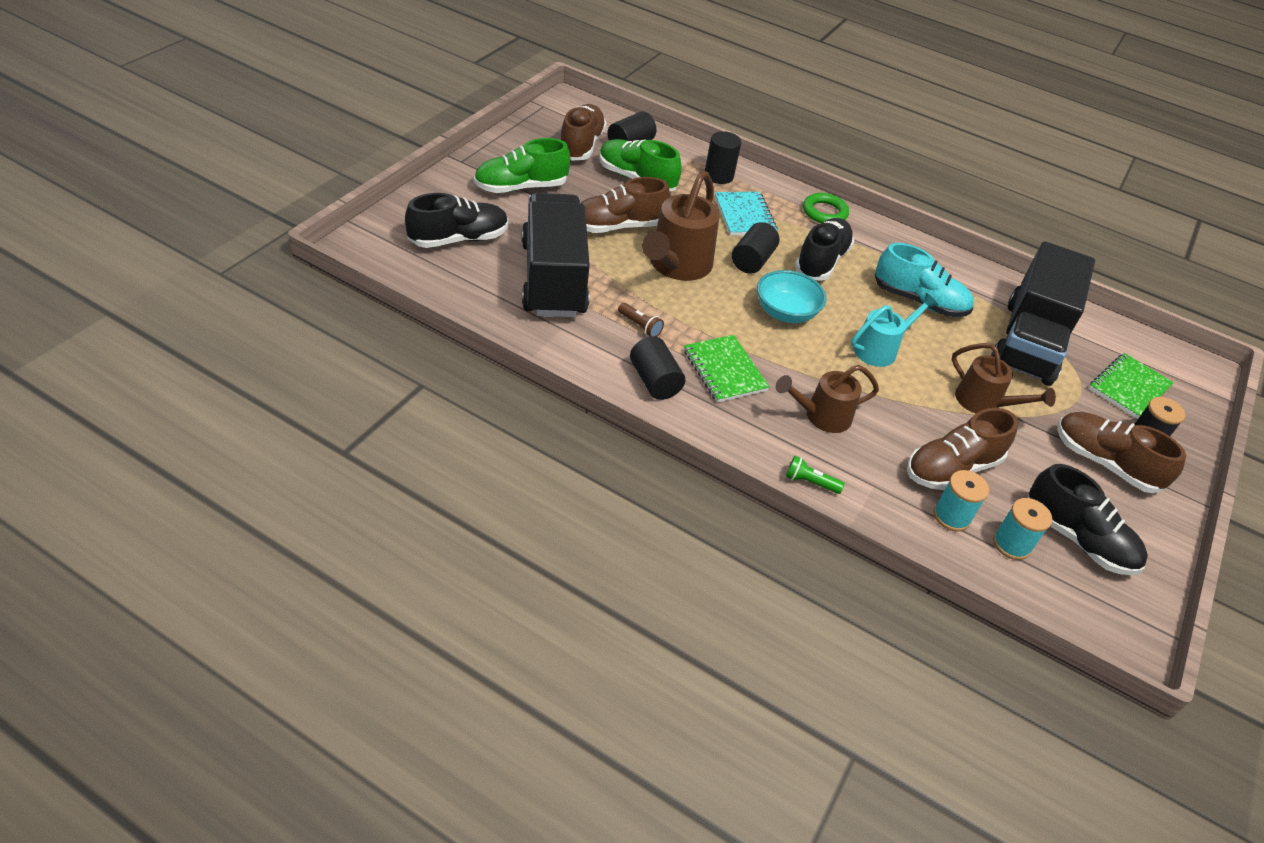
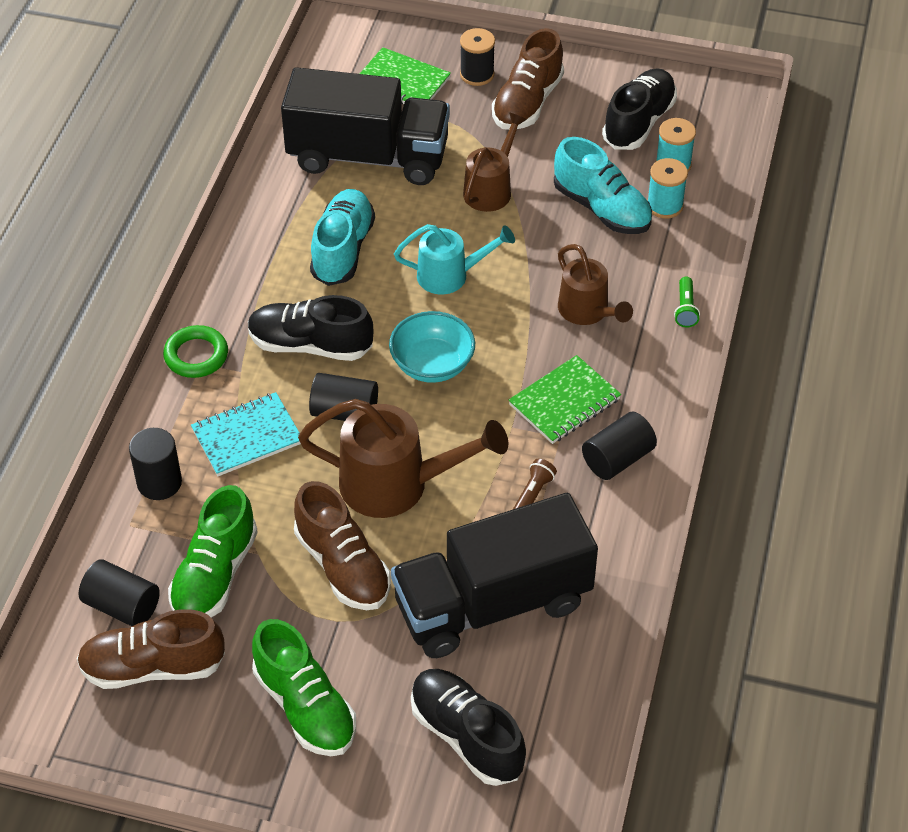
camera: 100 degrees left, 5 degrees up
(880, 349) = (450, 275): turquoise watering can -> turquoise watering can turned 135 degrees clockwise
(952, 468) = (601, 208): brown shoe -> turquoise shoe

